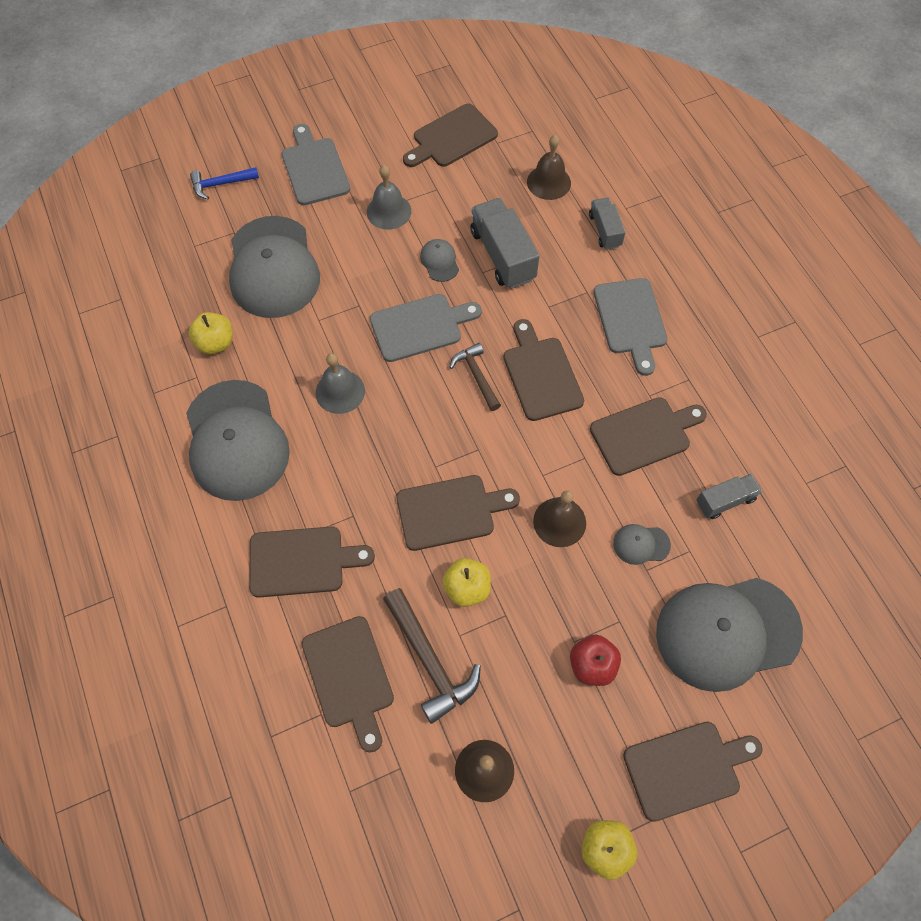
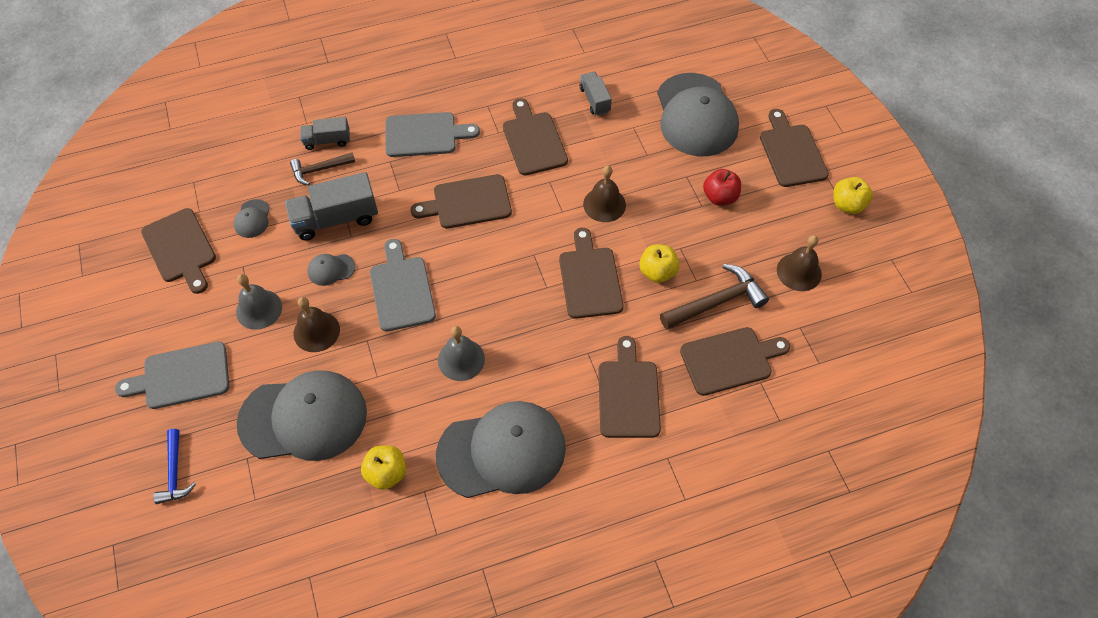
camera: 85 degrees left, 5 degrees down
(476, 376) = (461, 249): brown hammer -> brown hammer (320, 170)
(548, 182) = (261, 175): brown bell -> brown bell (316, 331)
(641, 544) = (626, 155): grey cap -> grey cap (252, 219)

